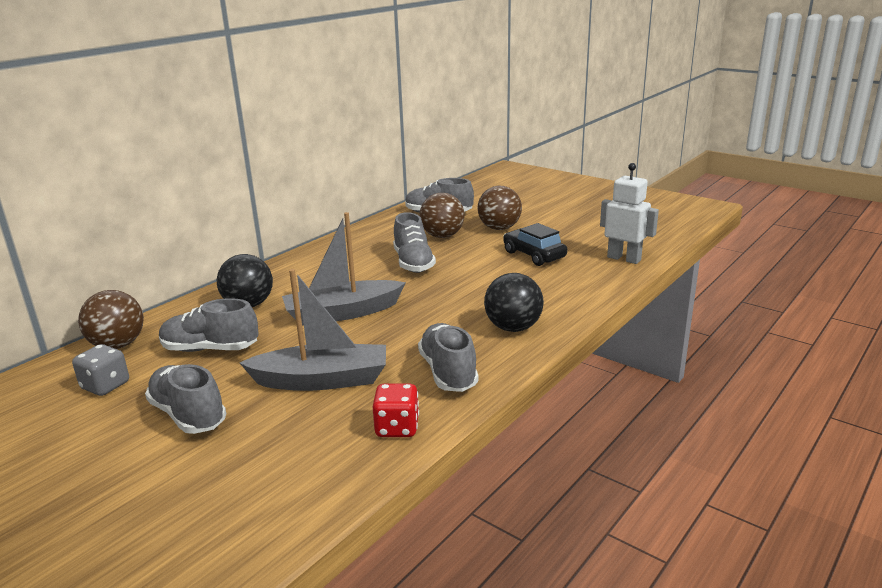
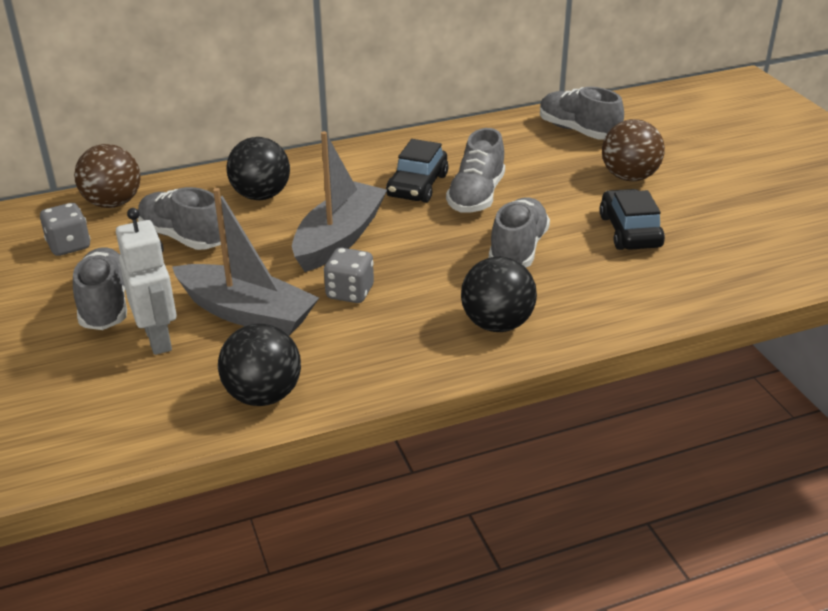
camera: 30 degrees right, 10 degrees up
(342, 313) = (339, 238): grey boat -> grey boat turned 105 degrees clockwise
(365, 268) = (417, 186): none -> black car
(388, 342) = (350, 292): none -> grey dice
(397, 428) = (263, 395): red dice -> black ball
(442, 236) = (548, 167): brown ball -> none
(448, 372) = (372, 353): grey shoe -> grey shoe (518, 249)
(624, 258) = (741, 275): white robot -> white robot (158, 339)

